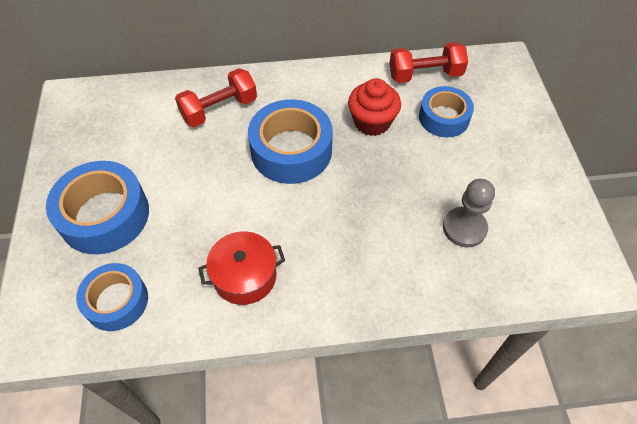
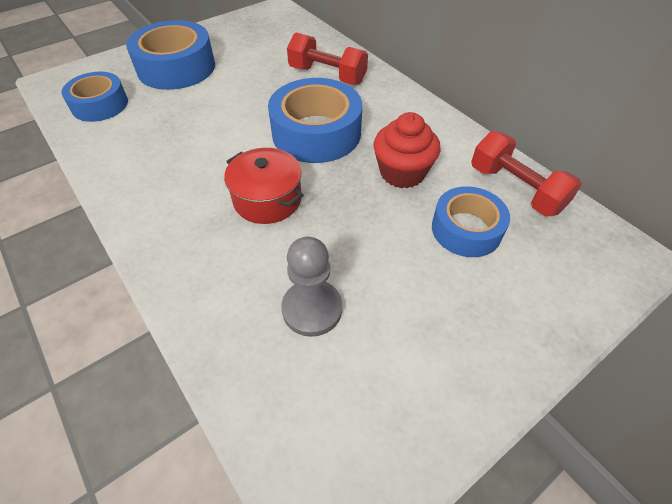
camera: 60 degrees right, 5 degrees down
(245, 276) = (154, 160): red pot -> red pot (267, 199)

